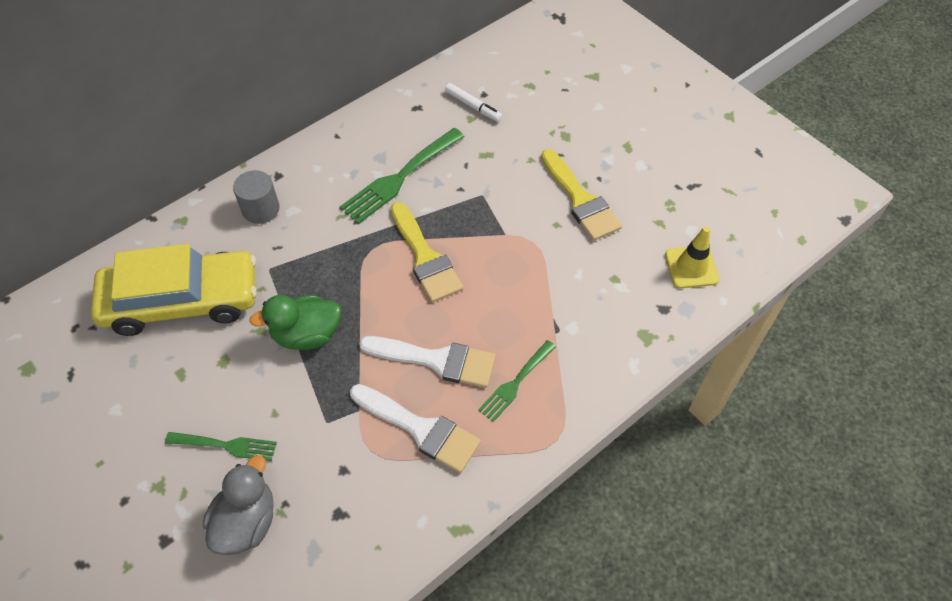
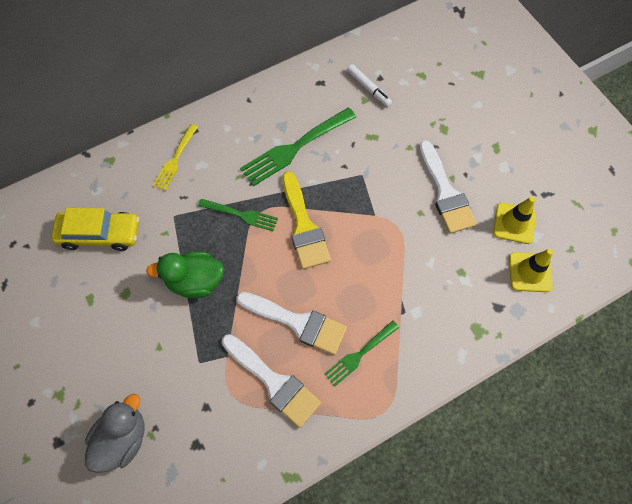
camera: 10 degrees right, 10 degrees up
(182, 301) = (100, 234): yellow car -> yellow car, size x0.64
(226, 445) = (116, 369): green fork -> green fork (241, 215)
(261, 209) = (175, 159): grey cylinder -> yellow fork
(580, 200) = (445, 193): yellow brush -> white brush
(663, 220) = (514, 223): none -> yellow traffic cone

